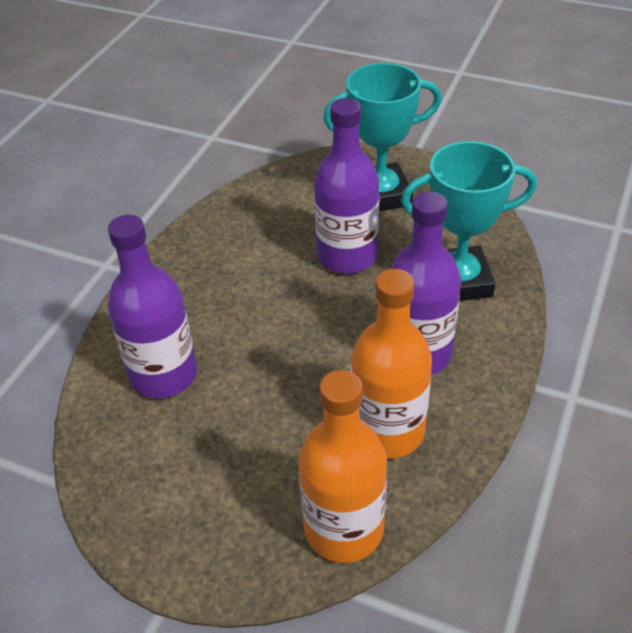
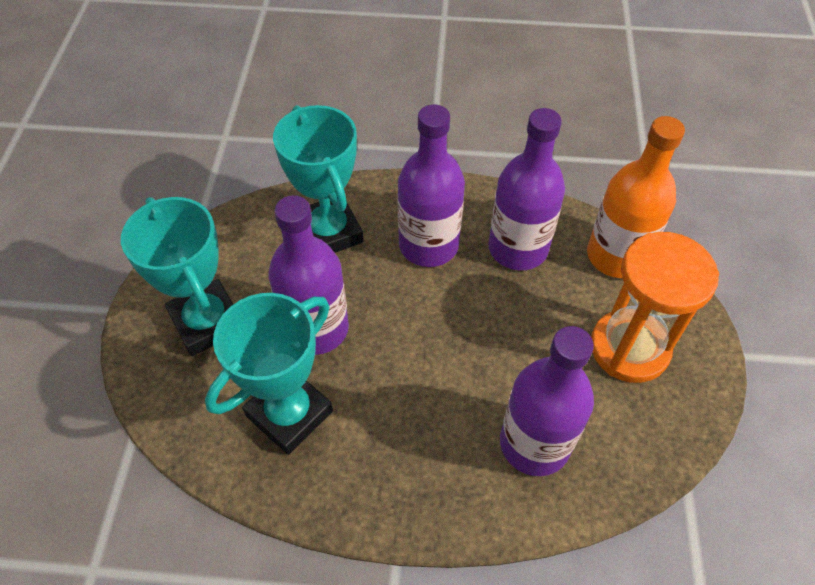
camera: 110 degrees left, 10 degrees up
(219, 490) = (629, 348): none -> orange hourglass
(273, 230) = (289, 413): none -> turquoise trophy
(388, 431) = (518, 248): orange bottle -> purple bottle

